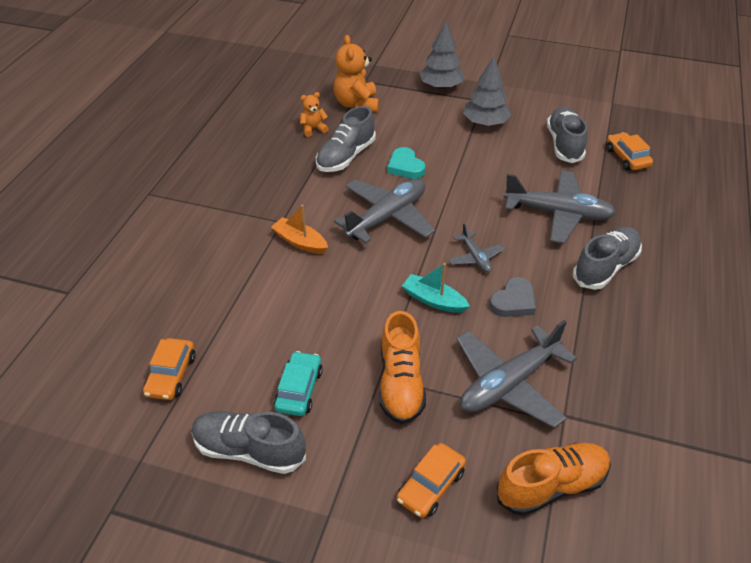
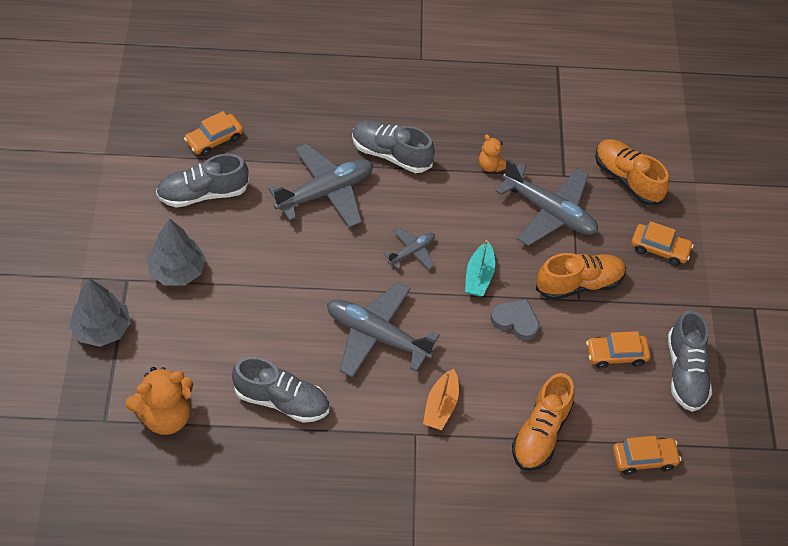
camera: 110 degrees left, 10 degrees up
(240, 302) = (541, 433): none -> orange shoe
(299, 389) = (616, 355): turquoise car -> orange car
(313, 129) = (234, 452): orange teddy bear -> orange teddy bear (491, 166)
(405, 167) = (285, 336): turquoise heart -> none
(513, 301) = (458, 217): grey heart -> grey heart (515, 321)
(558, 214) = (325, 192): grey plane -> grey plane turned 60 degrees clockwise

